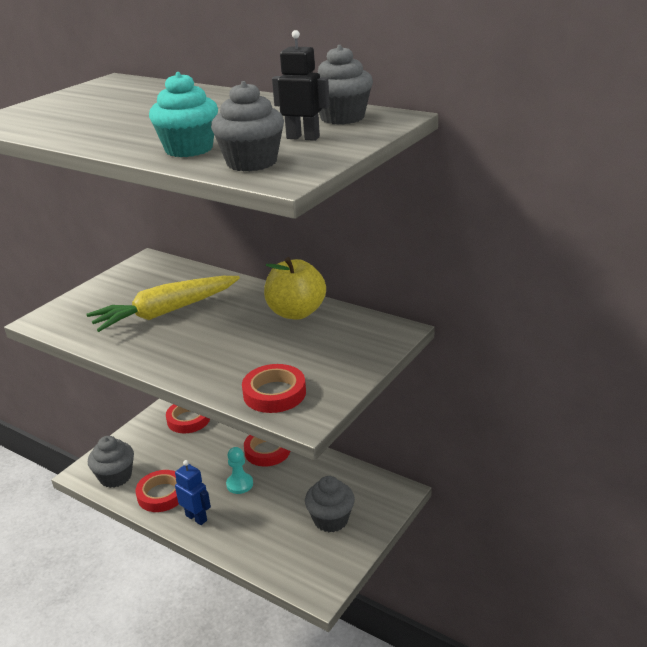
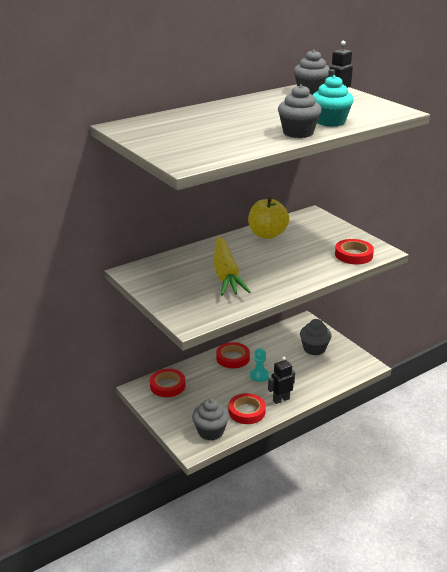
camera: 70 degrees left, 0 degrees up
(196, 518) = (281, 399): blue robot -> black robot
(251, 162) = (369, 113): grey cupcake -> grey cupcake (298, 133)

